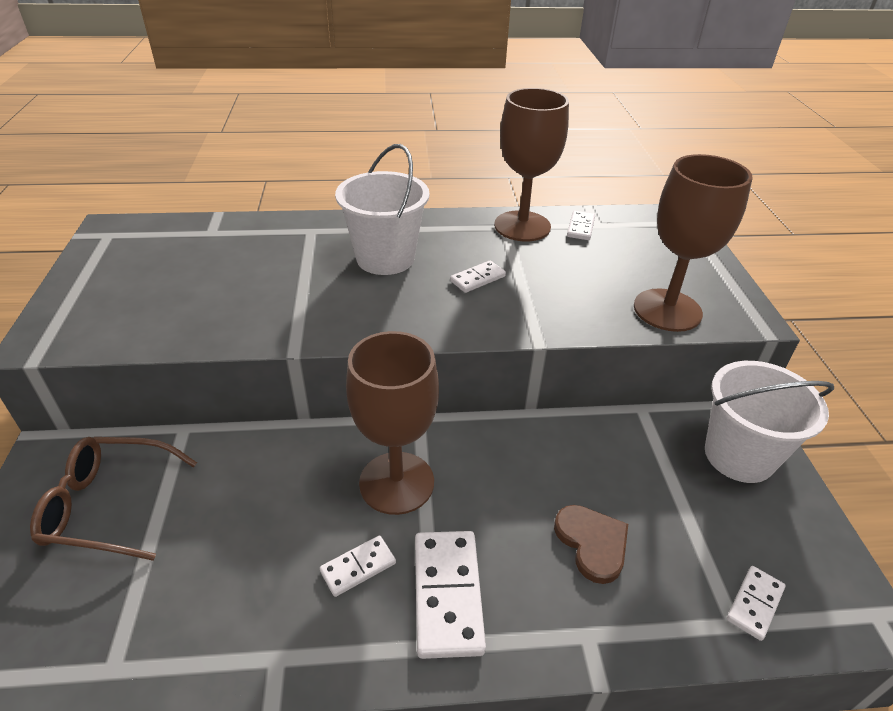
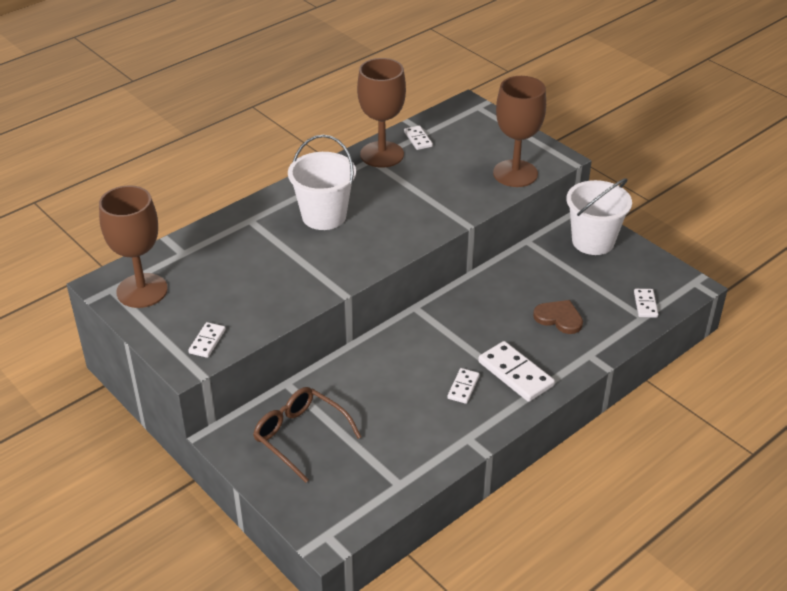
camera: 35 degrees left, 0 degrees up
(109, 505) = (300, 436): brown glasses -> brown glasses turned 75 degrees clockwise
(396, 483) = (439, 343): brown goblet -> brown goblet (142, 291)
(477, 279) = (395, 203): white domino -> white domino (207, 341)

